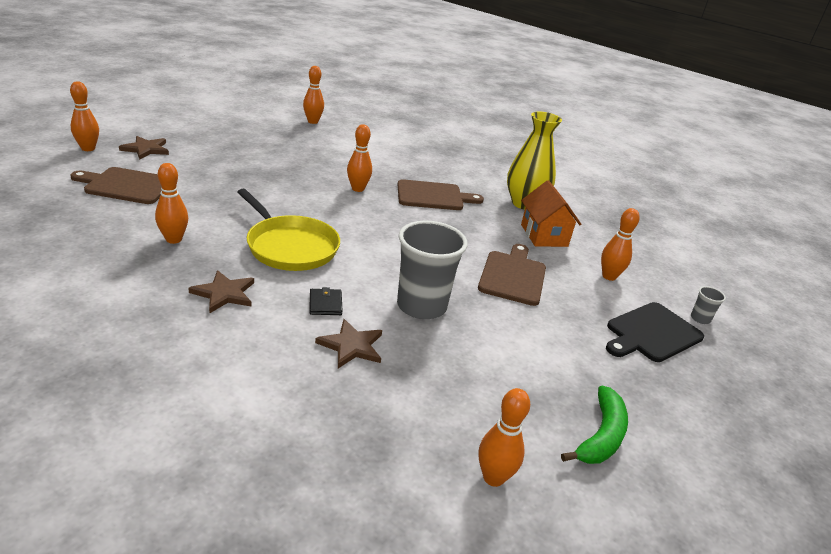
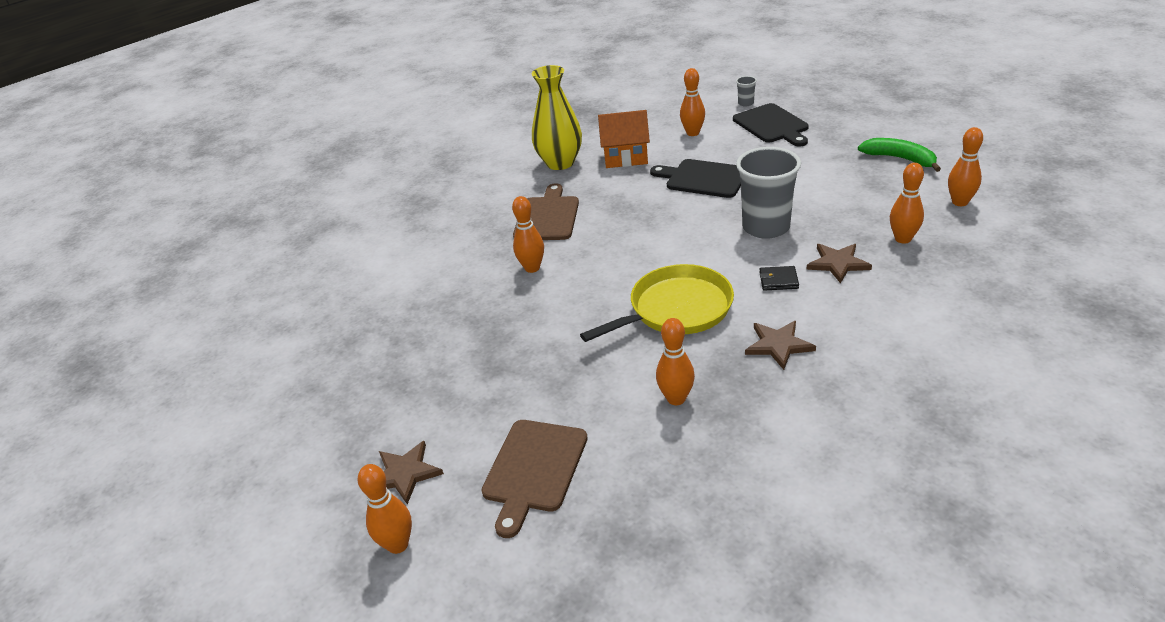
camera: 70 degrees left, 5 degrees up
(313, 121) = (313, 314): orange bowling pin -> orange bowling pin (903, 239)
(513, 276) = (703, 178): brown cutting board -> black cutting board

